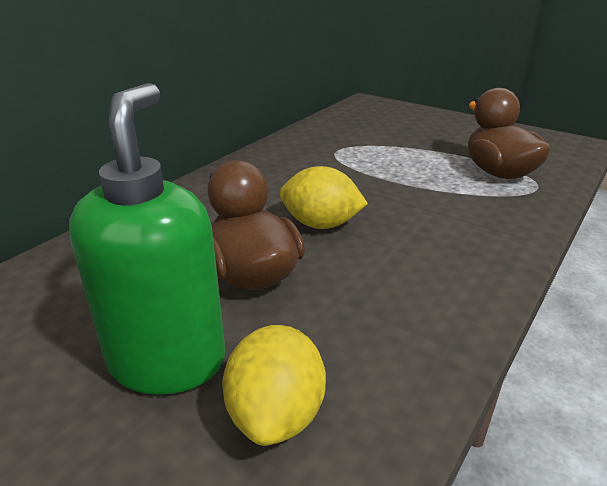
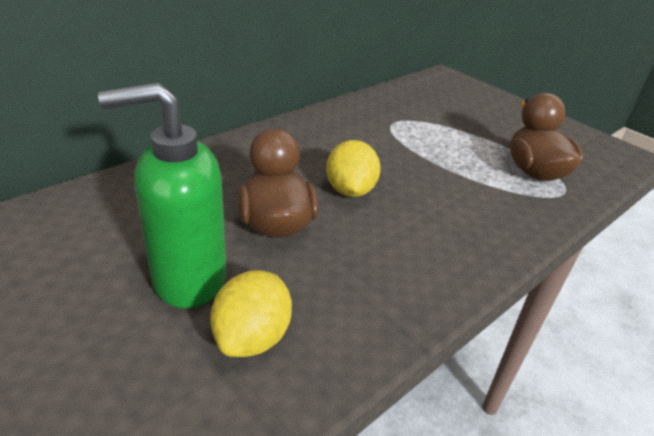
camera: 10 degrees right, 5 degrees up
(168, 361) = (188, 279): green soap dispenser -> green soap dispenser turned 120 degrees counterclockwise
(321, 224) = (350, 190): yellow lemon -> yellow lemon turned 60 degrees clockwise

